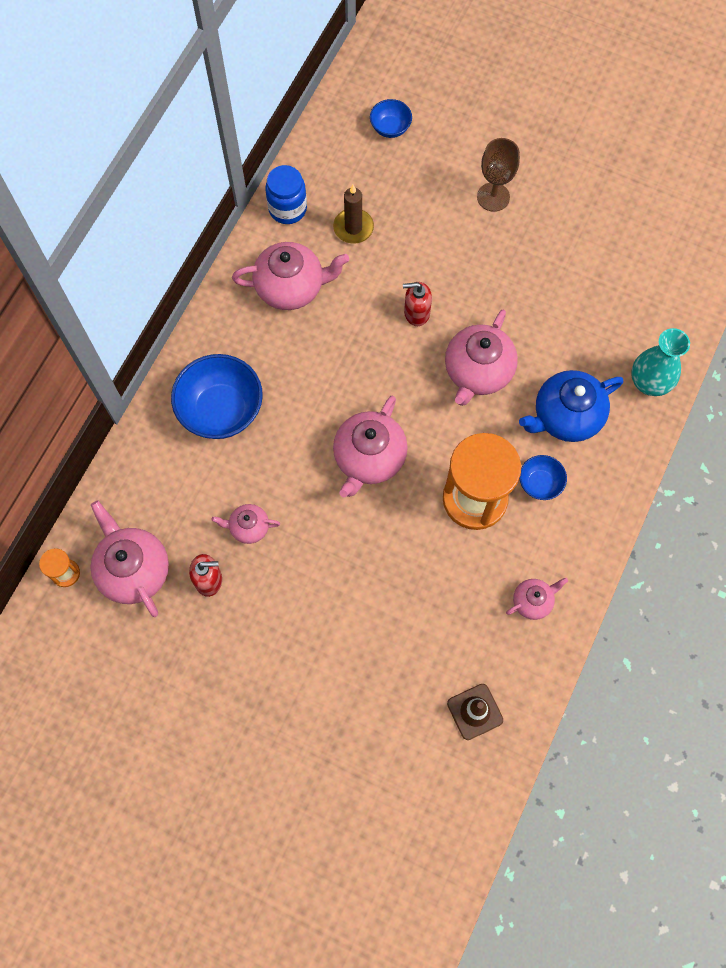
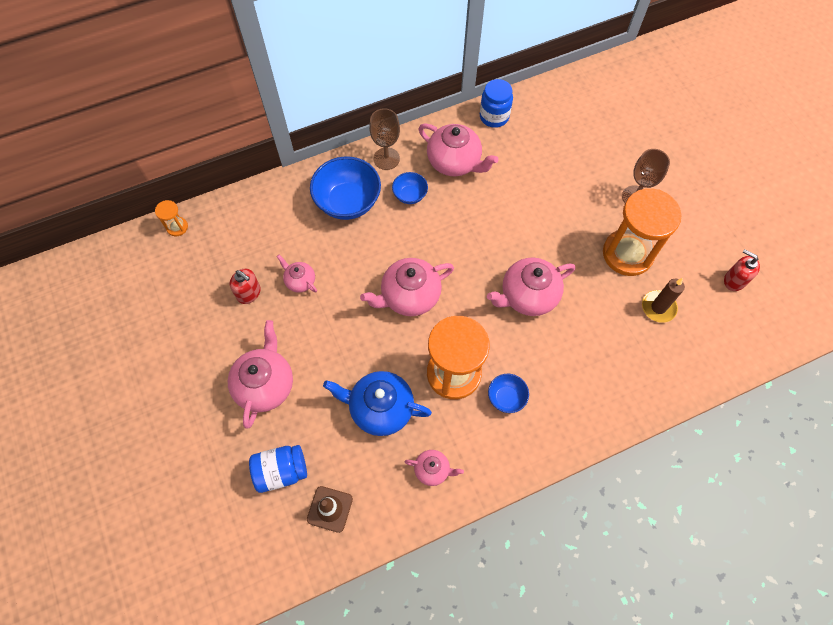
camera: 40 degrees right, 5 degrees down
(134, 570) = (214, 254): pink teapot -> pink teapot (265, 385)
(218, 334) = (386, 158): none -> brown goblet
(353, 228) = (525, 154): brown candle -> brown candle (658, 307)
(390, 128) = (602, 112): blue bowl -> blue bowl (410, 195)
(400, 717) = (281, 471): none -> blue jar
(416, 313) = (520, 231): red soap dispenser -> red soap dispenser (734, 280)
(532, 260) = (627, 254): none -> orange hourglass
(565, 416) = (563, 368): blue teapot -> blue teapot (380, 408)
(649, 382) = (643, 391): turquoise vase -> none

